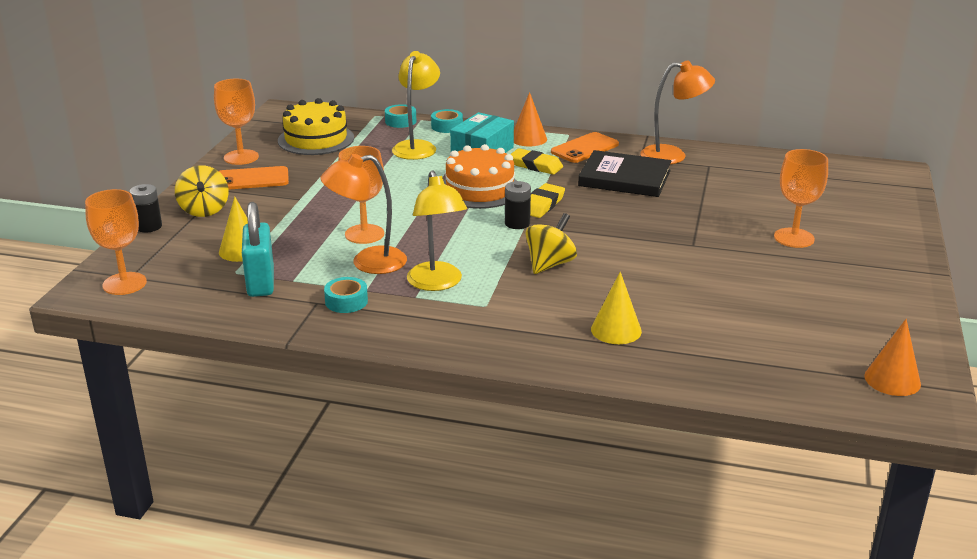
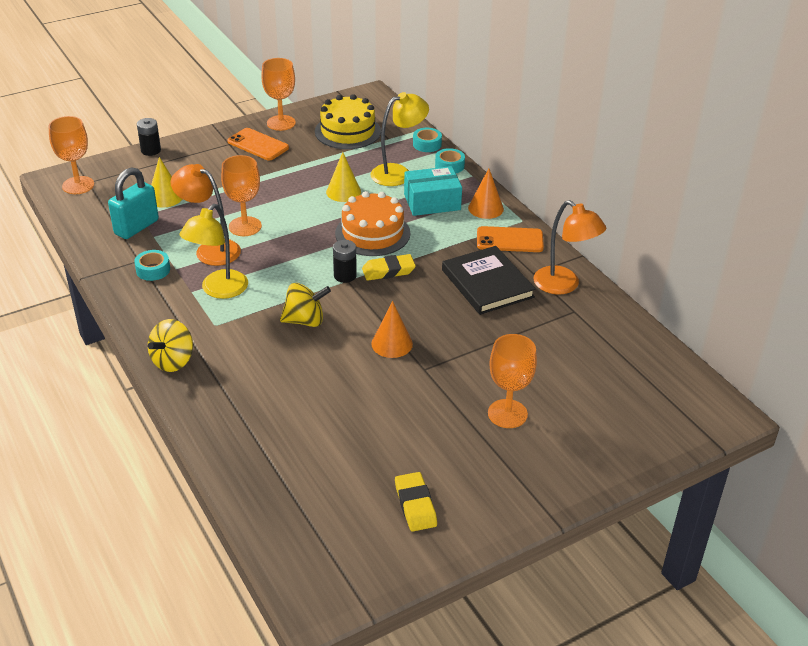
camera: 45 degrees right, 10 degrees up
(204, 210) = (195, 155): yellow spinning top -> yellow spinning top (173, 361)
(535, 165) = (446, 235): yellow eraser -> yellow eraser (415, 505)
(616, 330) = (251, 396): yellow cone -> yellow cone (343, 192)
(892, 380) = (340, 565): orange cone -> orange cone (392, 344)

